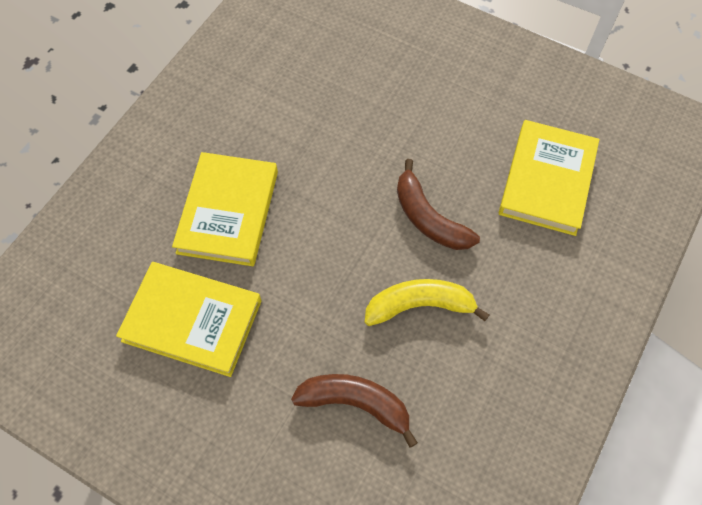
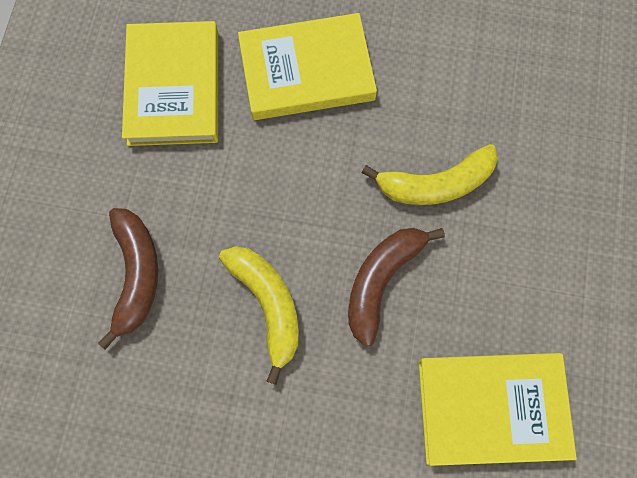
camera: 70 degrees right, 10 degrees up
(365, 155) = (435, 184): none -> yellow banana

